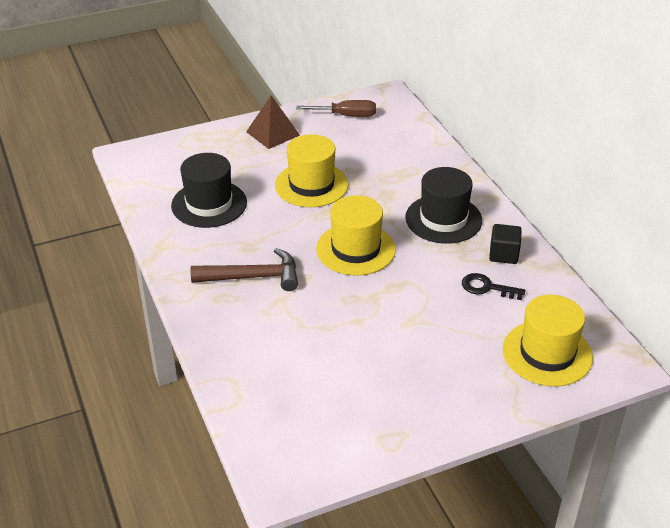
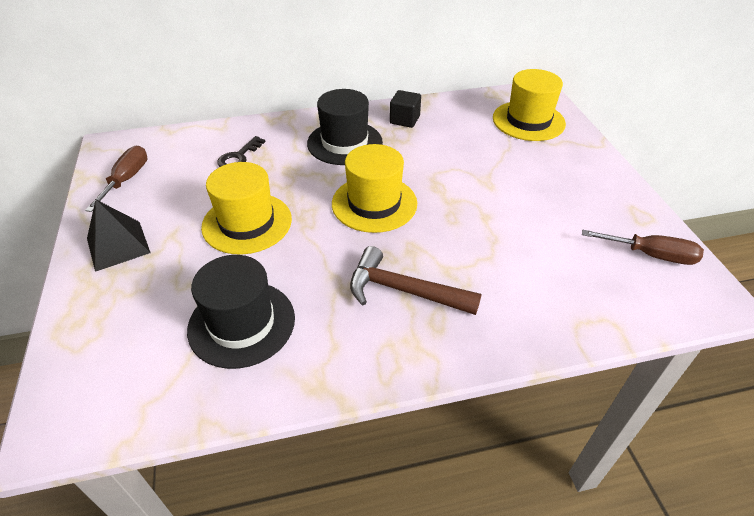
camera: 80 degrees left, 5 degrees up
(253, 277) = (404, 290): brown hammer -> brown hammer turned 75 degrees counterclockwise
(272, 133) = (118, 245): brown pyramid -> black pyramid
(329, 440) = (651, 255): none -> brown screwdriver
(487, 287) = (447, 135): black key -> black key (239, 157)

